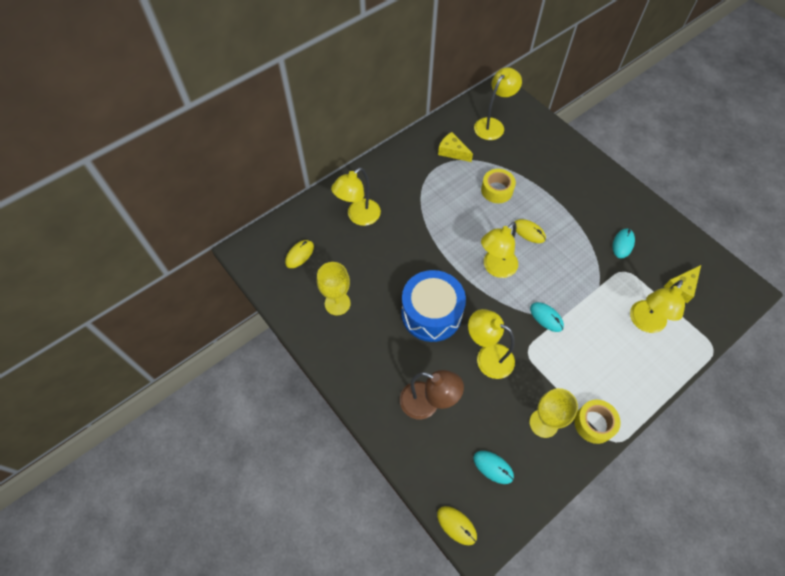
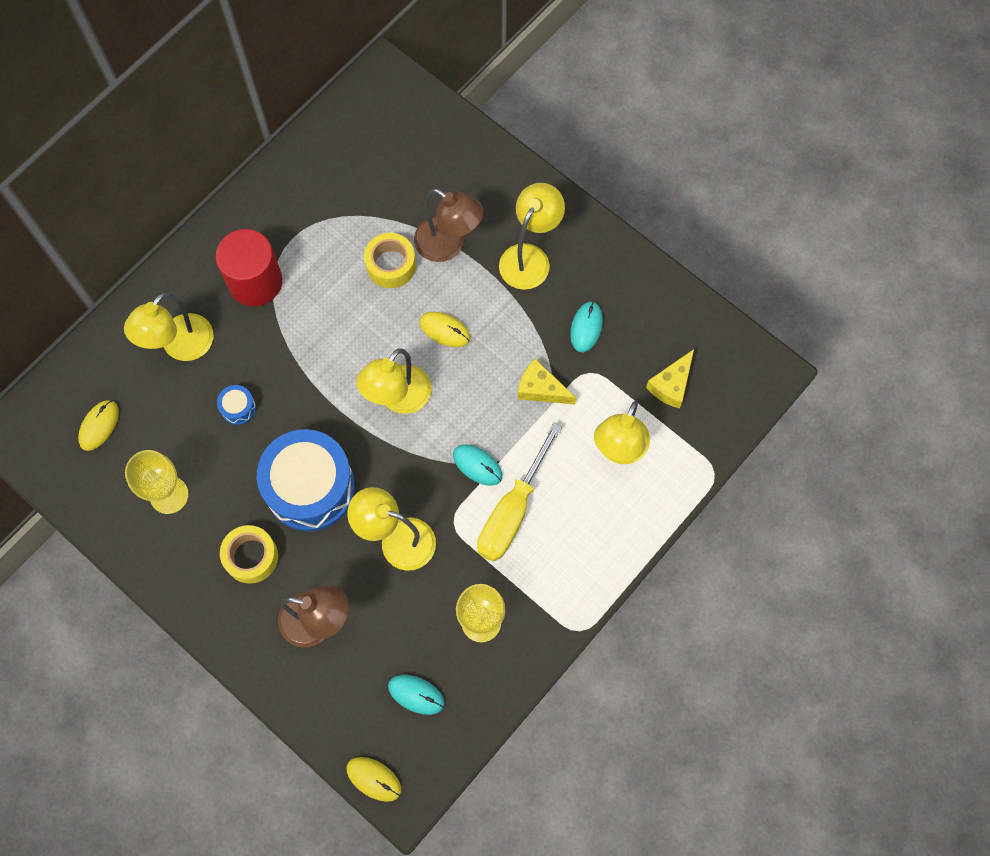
camera: 10 degrees left, 10 degrees up
(390, 258) = (238, 408): none -> blue drum
(410, 187) = (255, 282): none -> red cylinder
(452, 152) = (315, 206): yellow cheese -> yellow cheese (541, 389)
(493, 125) = (375, 145): yellow lamp -> yellow lamp (530, 257)
(534, 184) = (448, 245): none -> brown lamp
(569, 351) = (512, 511): none -> yellow screwdriver
(594, 423) = (550, 610): yellow tape -> yellow tape (251, 557)

